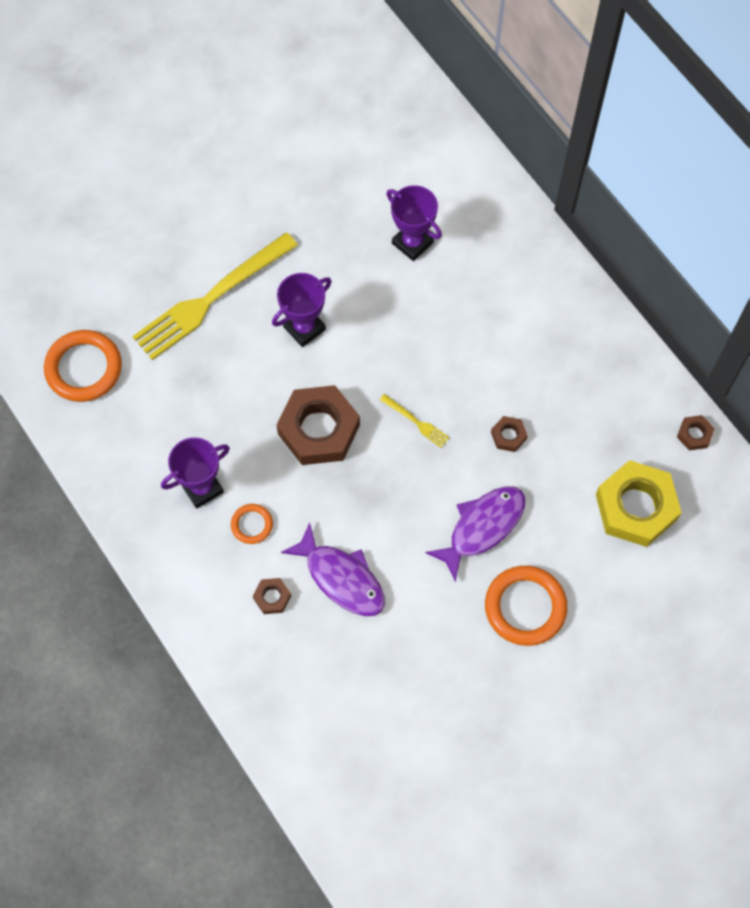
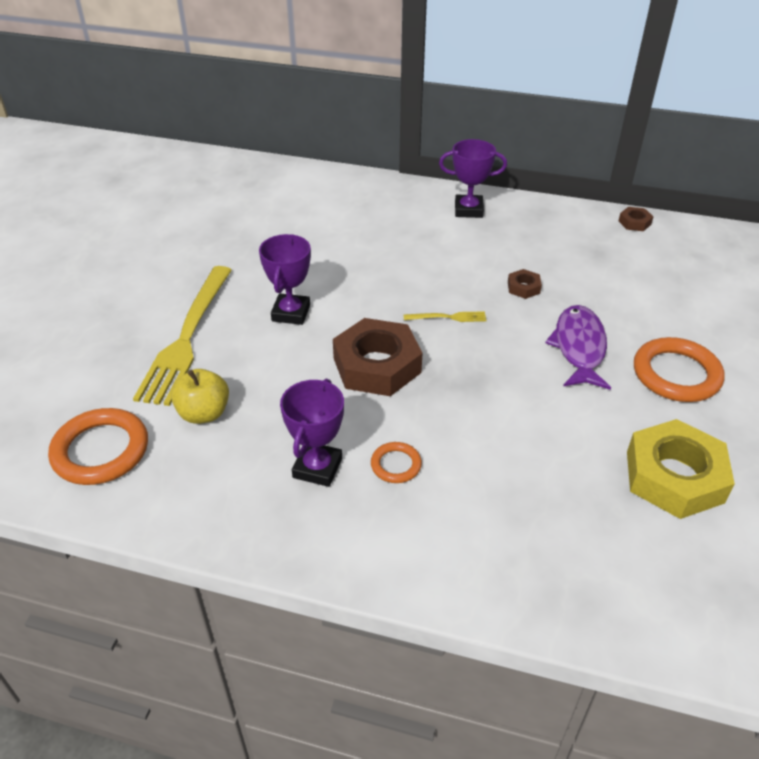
camera: 40 degrees left, 25 degrees down
(168, 384) = (204, 413): none -> yellow apple
(272, 597) = (479, 507): brown nut -> none
(341, 578) = (519, 450): purple fish -> none
(412, 243) = (321, 229): purple trophy -> purple trophy (468, 210)
(636, 507) = (657, 275): yellow nut -> yellow nut (674, 477)

